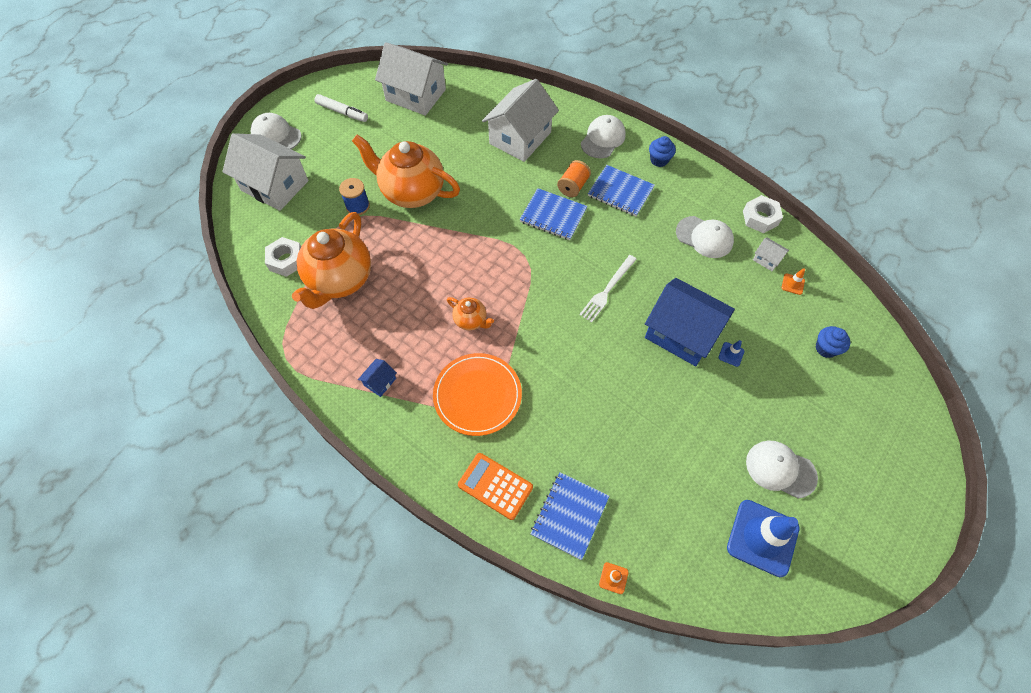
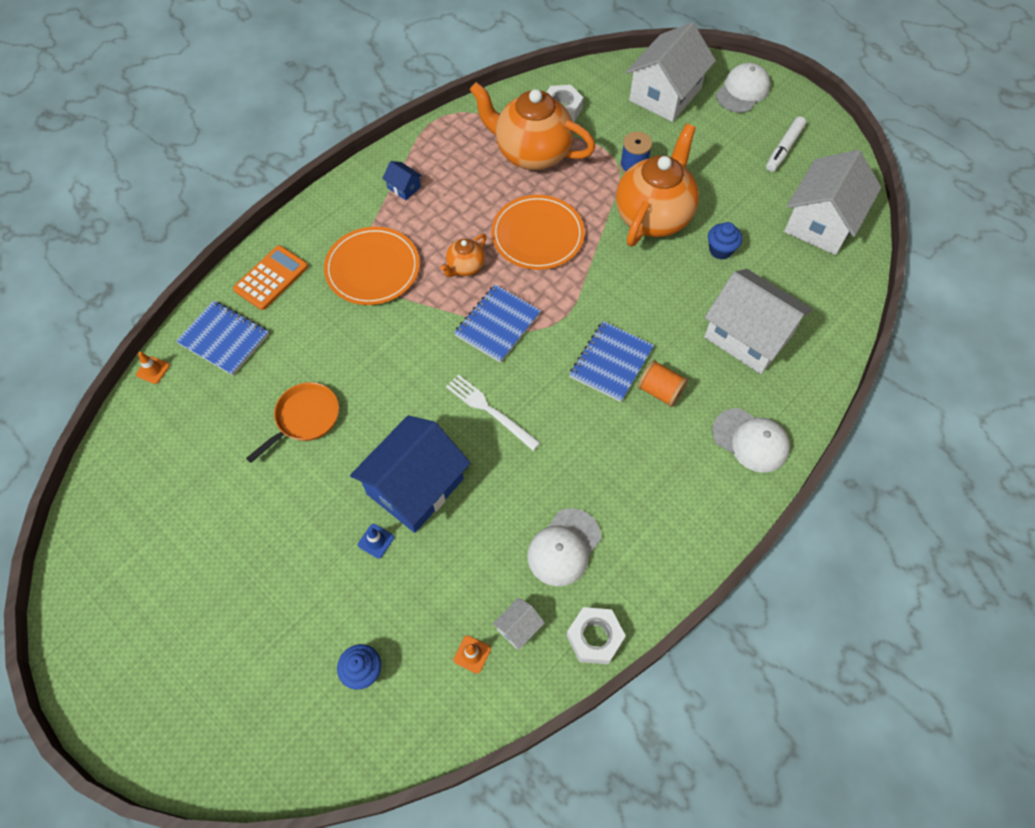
camera: 95 degrees right, 0 degrees up
(434, 270) = (537, 235): none -> orange plate
(620, 192) = (649, 449): blue notebook -> blue notebook (497, 324)
(639, 425) = (305, 418): none -> orange pan
(659, 160) = (710, 511): blue cupcake -> blue cupcake (720, 250)
(762, 537) = (147, 522): blue traffic cone -> none
(780, 469) = (216, 562): white cap -> none

